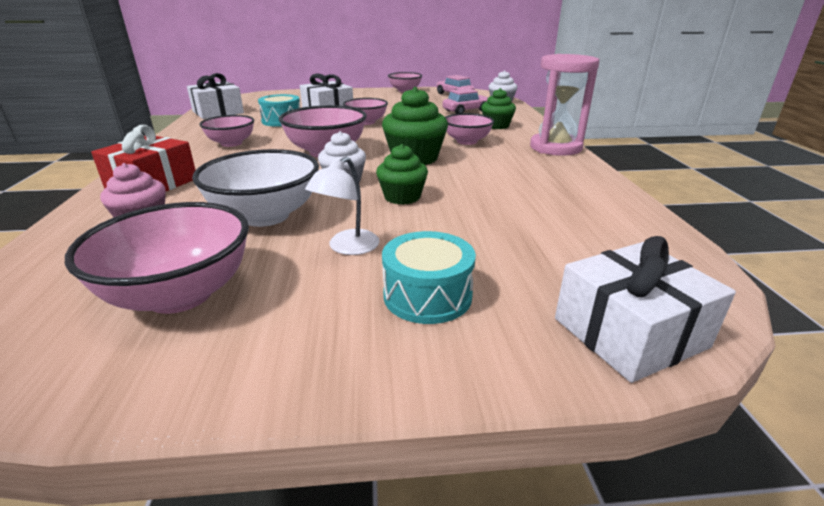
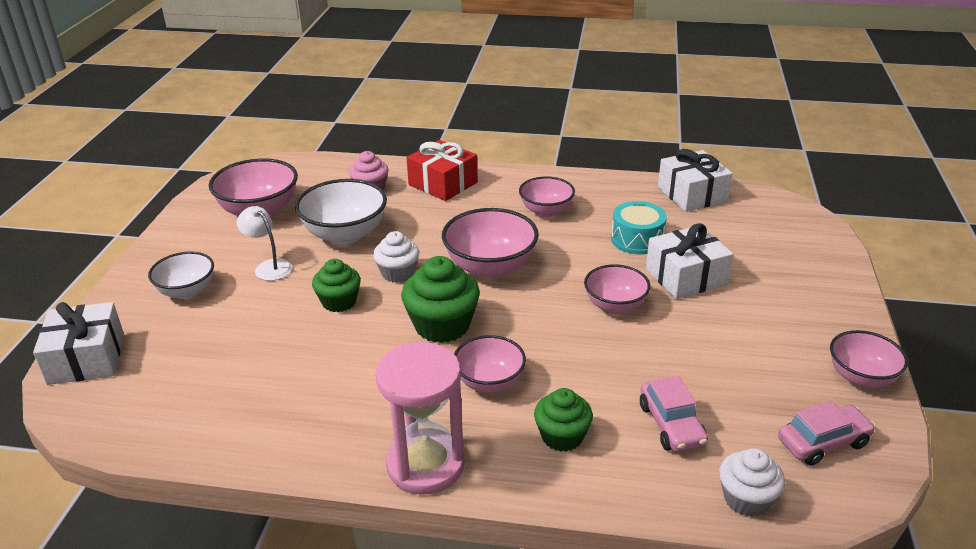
camera: 105 degrees right, 5 degrees up
(427, 295) = (187, 291): turquoise drum -> white bowl

